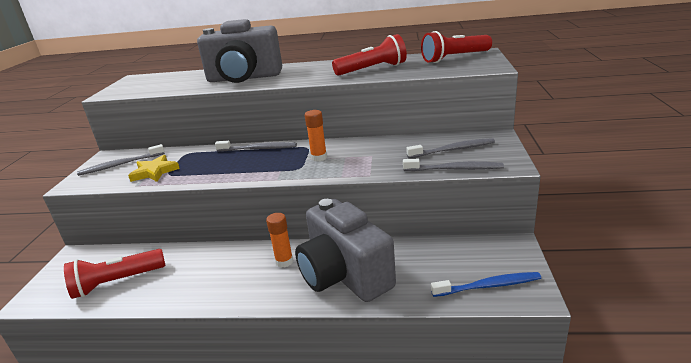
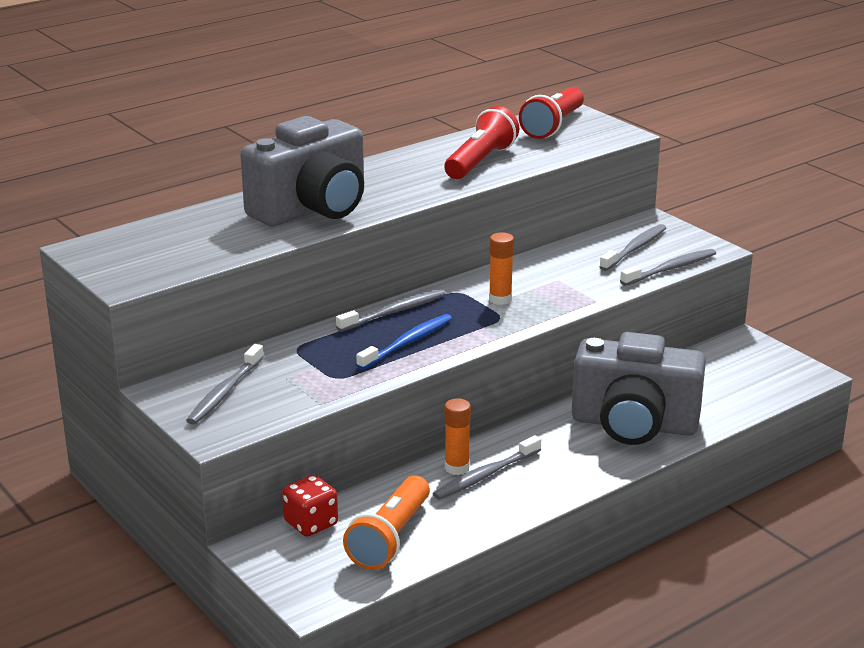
camera: 45 degrees left, 0 degrees up
(110, 254) = (311, 523): none -> red dice
(117, 282) = (391, 538): red flashlight -> orange flashlight
(154, 172) = (308, 382): yellow star -> none
(217, 267) = (486, 475): none -> grey toothbrush
(284, 262) = (551, 439): orange glue stick -> orange glue stick (457, 468)
(488, 286) = (769, 382): blue toothbrush -> blue toothbrush (407, 343)

